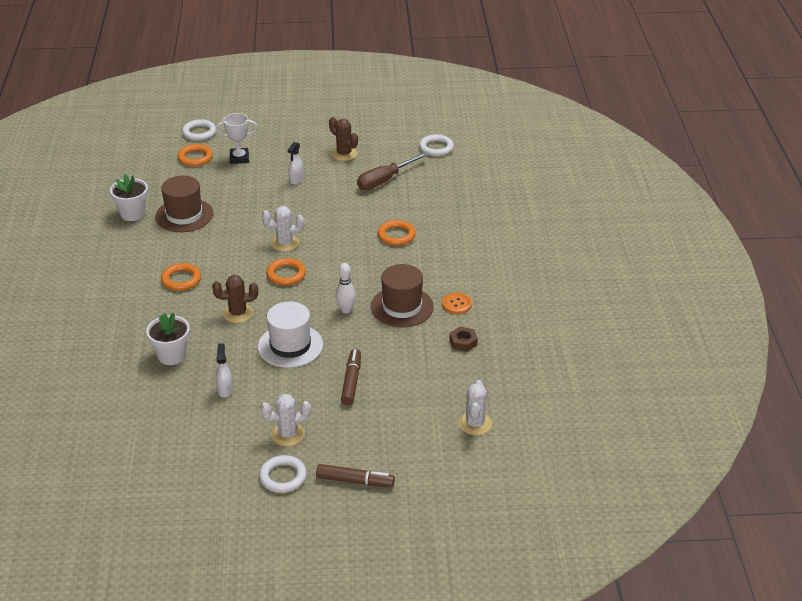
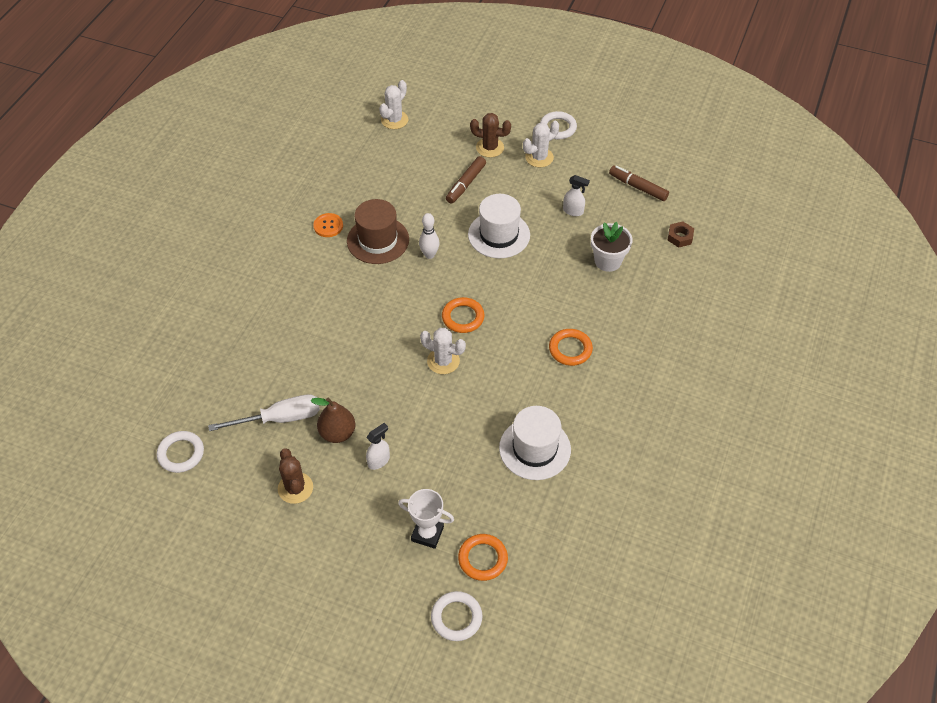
camera: 155 degrees left, 15 degrees up
(133, 213) = (594, 475): white flower pot -> none
(184, 215) = (535, 448): brown hat -> white hat
(225, 390) = (573, 211): white spray bottle -> white spray bottle turned 90 degrees counterclockwise
(238, 313) = (530, 286): brown cactus -> brown cactus (490, 147)
(288, 434) = (539, 157): white cactus -> white cactus turned 45 degrees counterclockwise
(336, 184) = (337, 433): none -> brown pear
(355, 481) = (508, 109): brown marker -> brown marker (638, 187)
(384, 180) = (280, 418): brown screwdriver -> white screwdriver
(396, 235) = (324, 328): orange ring -> none
(463, 342) = (351, 187): brown nut -> brown nut (680, 237)

